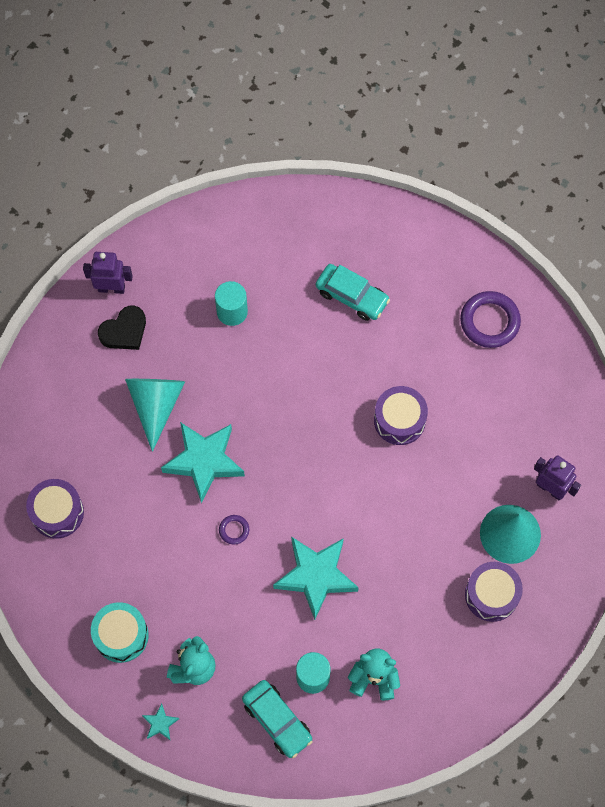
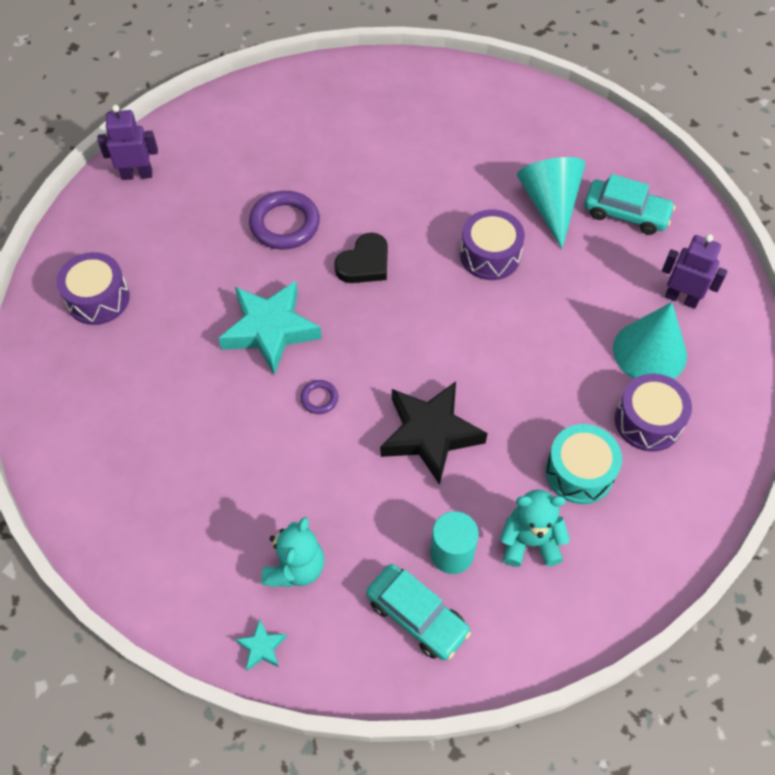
camera: 10 degrees left, 10 degrees down
(57, 512) = (96, 413): purple drum -> purple drum (98, 298)
(121, 635) = (195, 544): turquoise drum -> turquoise drum (579, 472)
(124, 331) = (157, 213): black heart -> black heart (364, 263)
(156, 405) = (204, 280): turquoise cone -> turquoise cone (550, 204)
(232, 311) = (277, 178): turquoise cylinder -> none
(316, 576) = (430, 434): turquoise star -> black star
(352, 296) = (408, 146): turquoise car -> turquoise car (626, 213)
(489, 321) = (564, 149): purple ring -> purple ring (285, 224)

